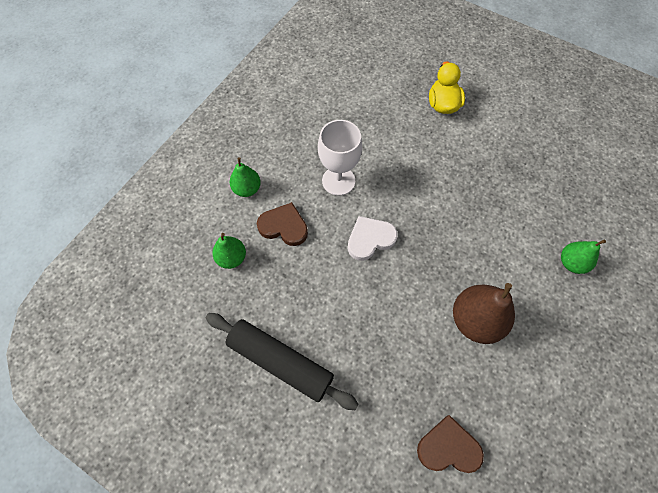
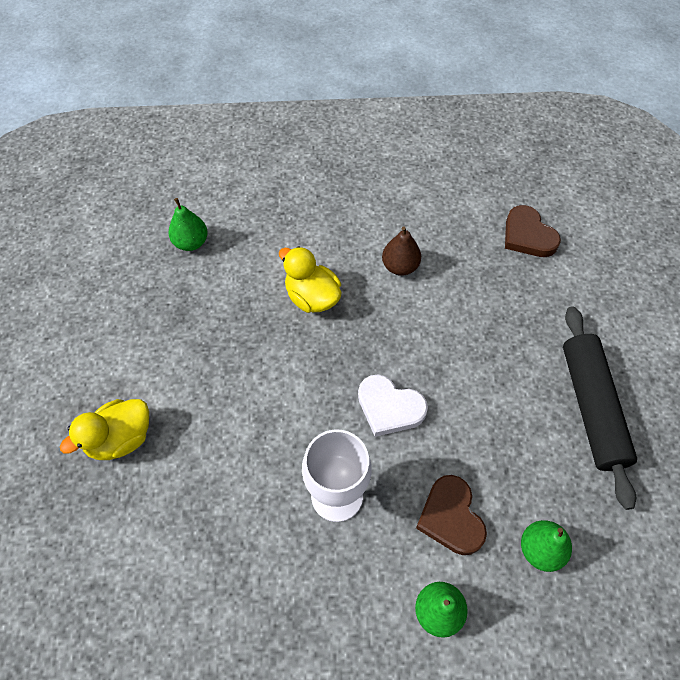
camera: 125 degrees left, 5 degrees down
(475, 320) = (400, 266): brown pear -> brown pear, size x0.60
(482, 245) = (312, 297): none -> yellow duck
(571, 263) = (275, 218): green pear -> green pear (191, 242)

